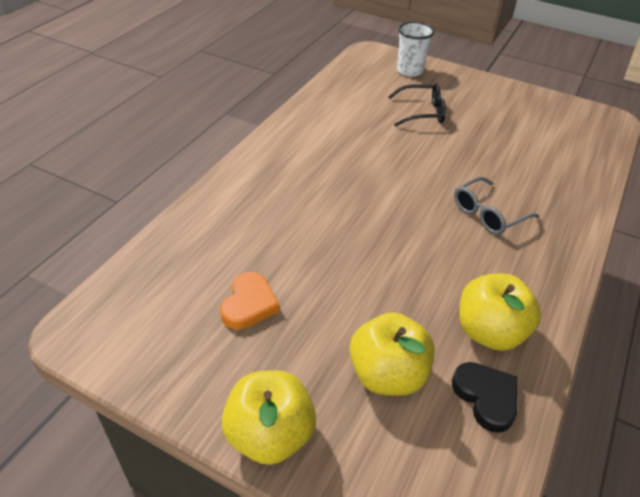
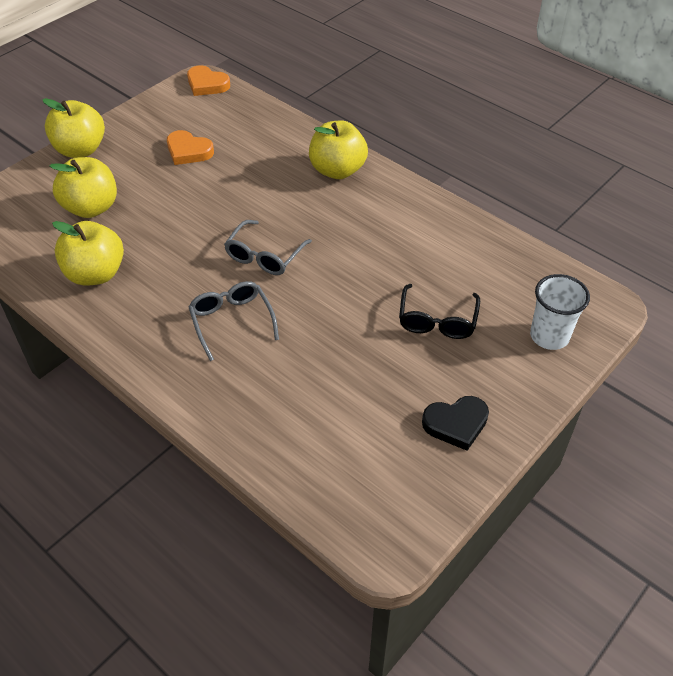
camera: 105 degrees right, 5 degrees up
(90, 321) = (207, 84): none -> orange heart
(258, 179) = (337, 170): none -> yellow apple
(399, 208) = (264, 256): none -> grey glasses
(486, 397) = (44, 253): black heart -> black heart (456, 424)

